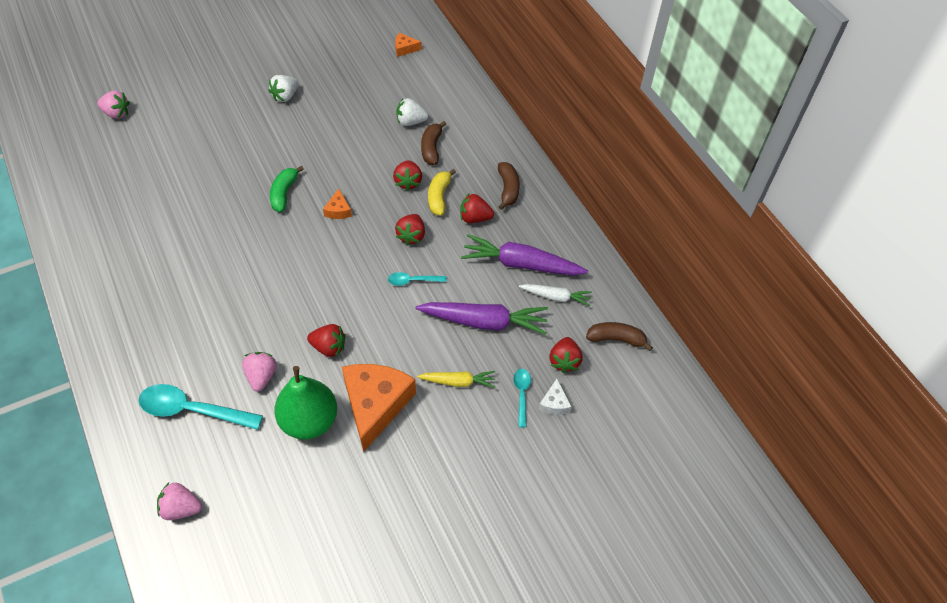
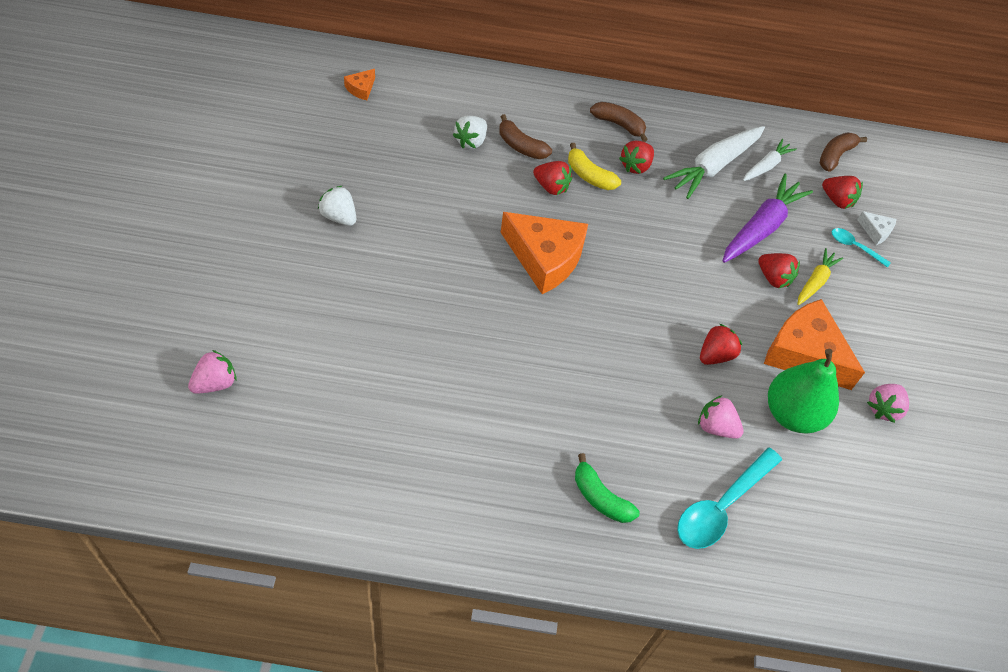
camera: 60 degrees left, 0 degrees up
(181, 508) = (835, 570): pink strawberry -> pink strawberry (883, 408)
(284, 193) = (485, 289): green banana -> green banana (600, 498)
(285, 96) = (339, 217): white strawberry -> white strawberry turned 150 degrees clockwise
(338, 210) = (545, 258): orange cheese -> orange cheese, size x2.34
(411, 236) = (623, 222): red strawberry -> red strawberry (773, 278)
(413, 281) = (679, 250): turquoise spoon -> none
(521, 264) = (713, 166): purple carrot -> white carrot

